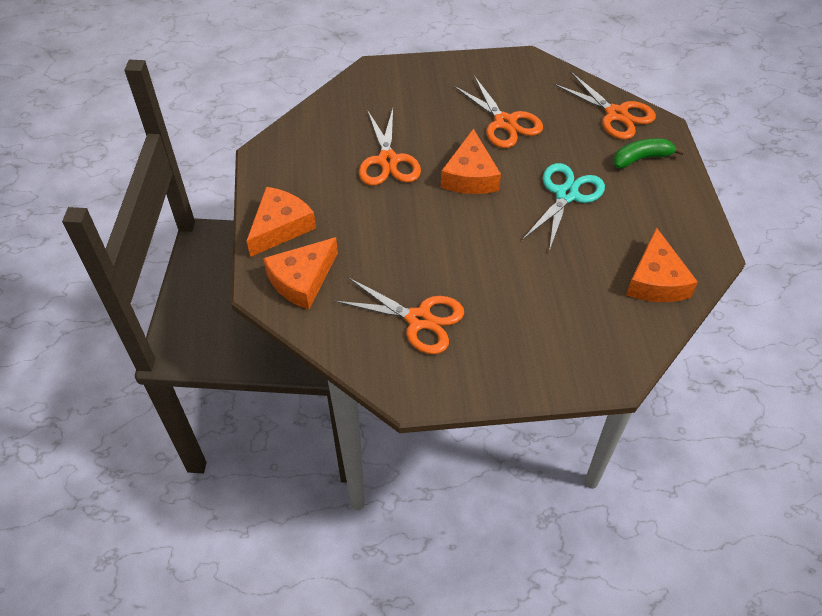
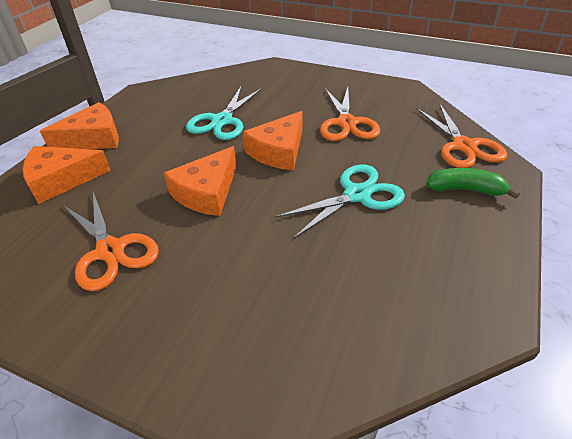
camera: 30 degrees right, 10 degrees down
(388, 161) = (222, 121): orange scissors -> turquoise scissors
(655, 280) = (394, 319): orange cheese -> orange cheese (207, 192)

